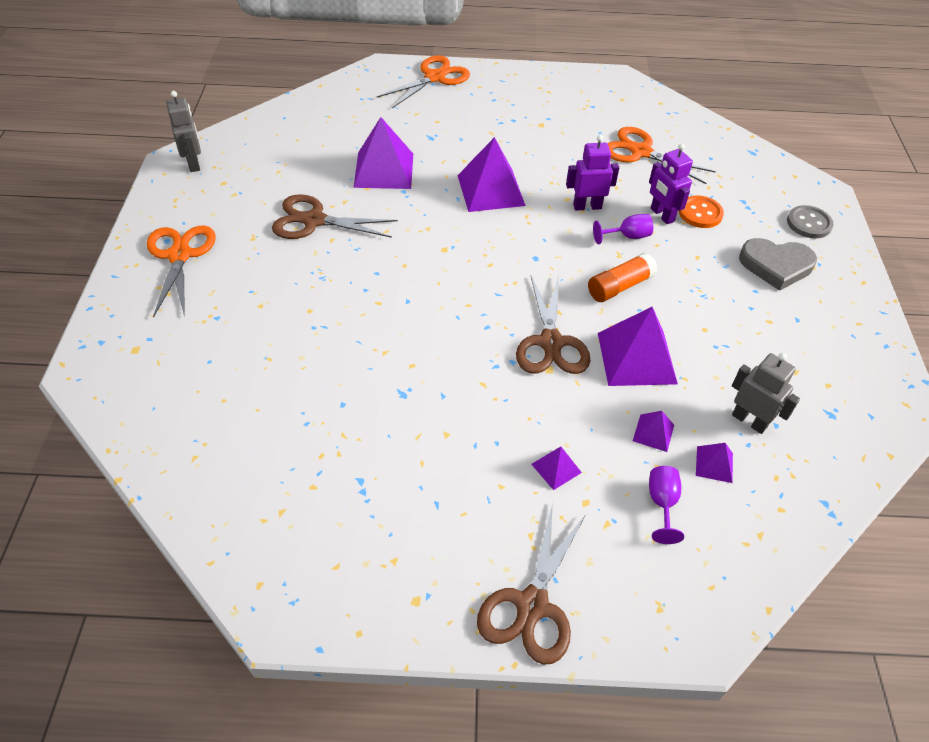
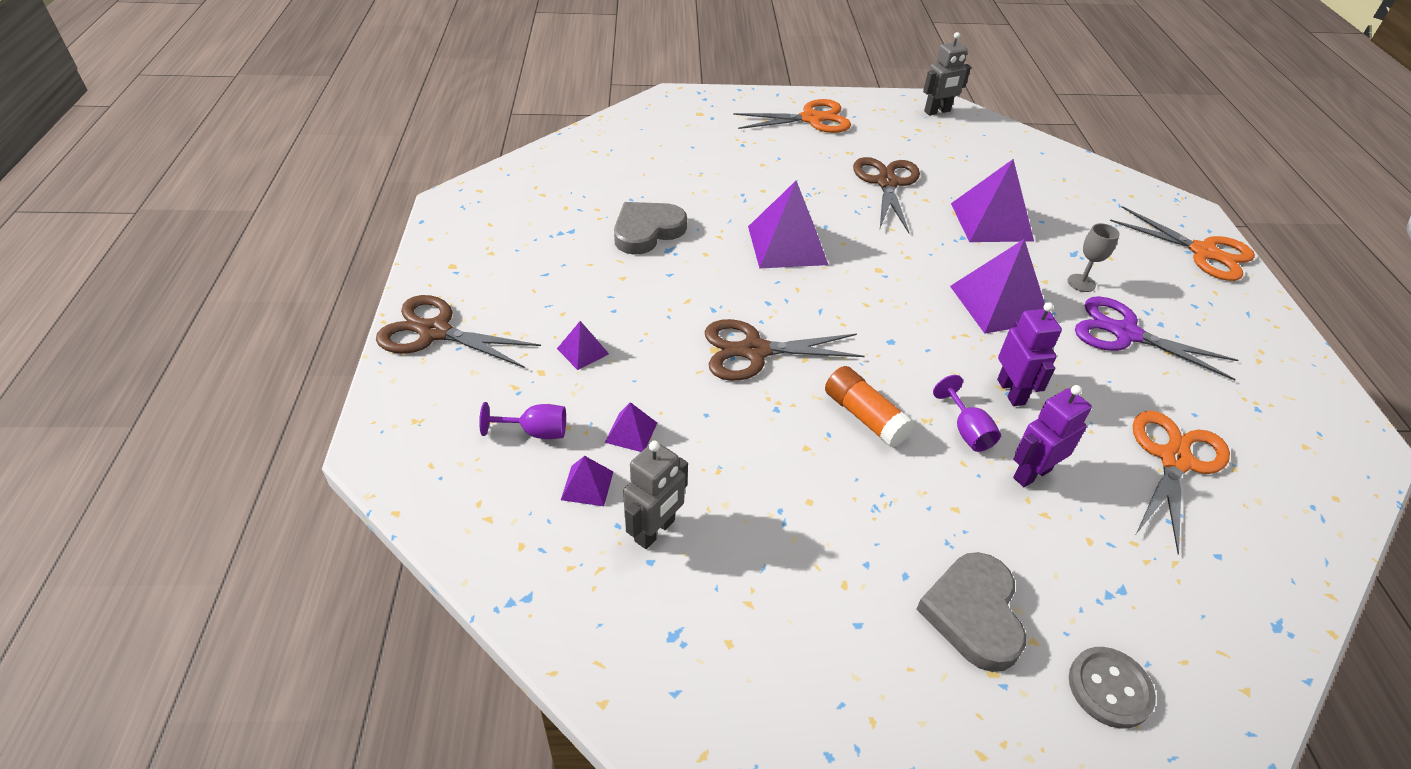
camera: 85 degrees right, 5 degrees down
(369, 410) = (647, 231): none -> grey heart
(467, 143) = (1081, 283): none -> grey goblet
(524, 138) = (1125, 334): none -> purple scissors
(636, 358) = (744, 425): purple pyramid -> purple pyramid (787, 245)
(700, 213) = (1059, 523): orange button -> none

